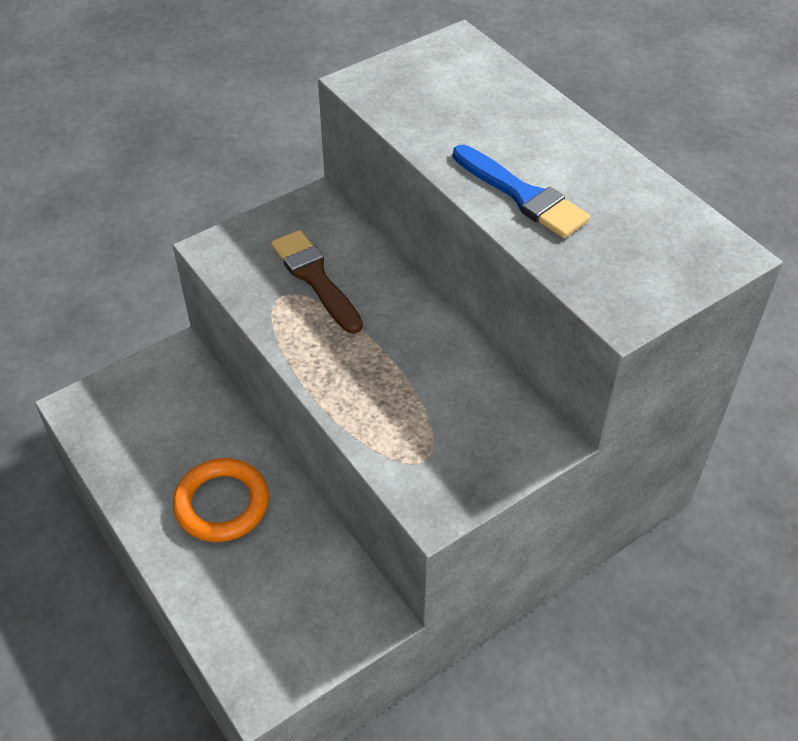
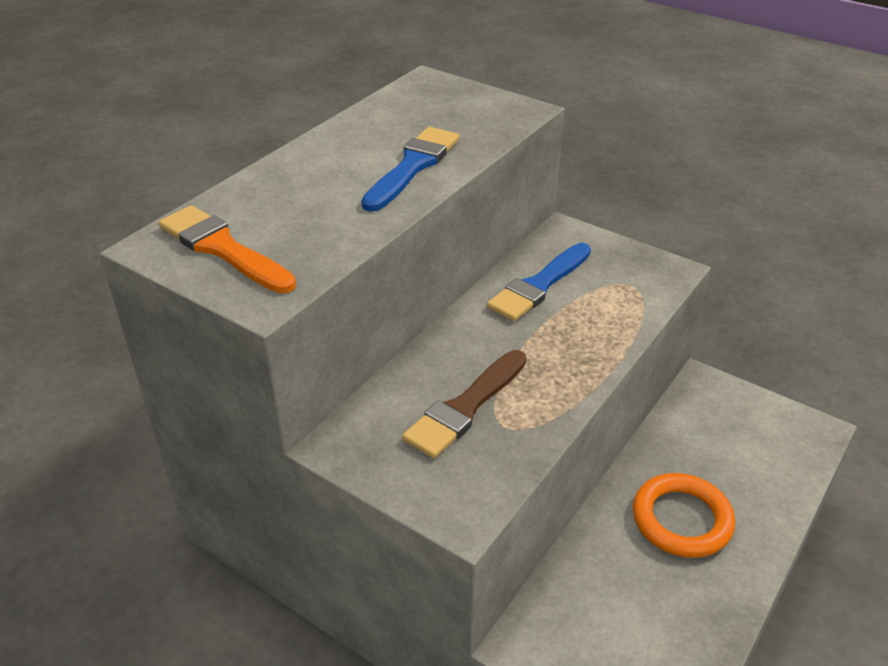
camera: 110 degrees left, 10 degrees down
(436, 71) = (223, 249): none -> orange brush
(456, 381) = (539, 285): none -> blue brush

